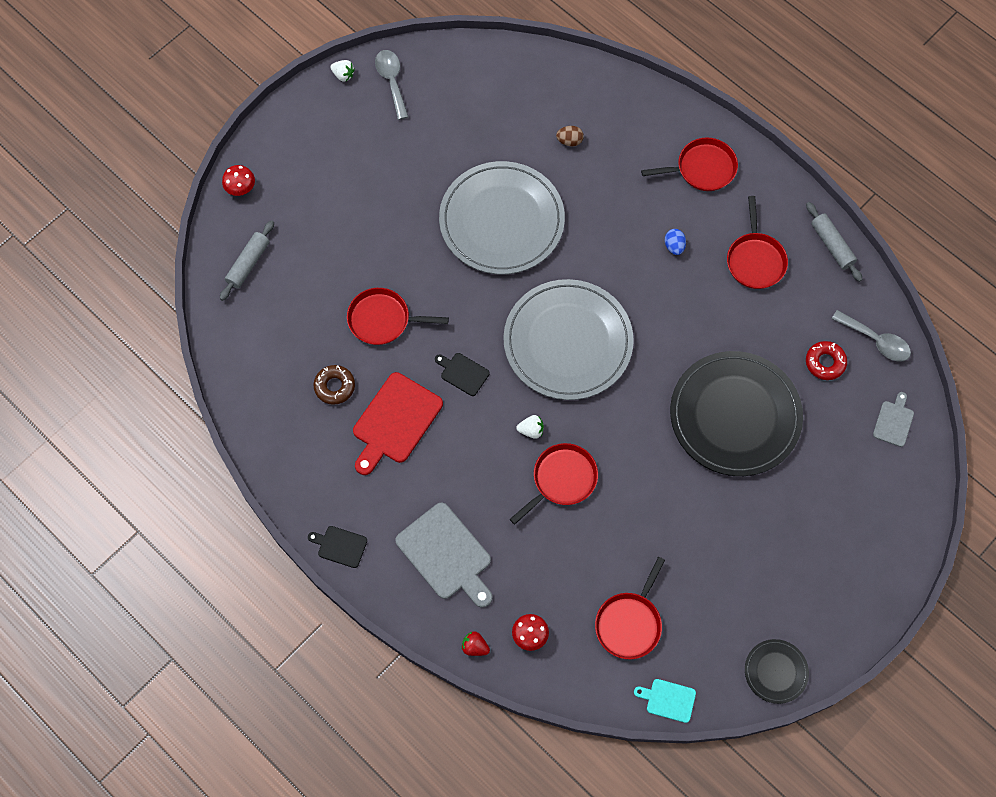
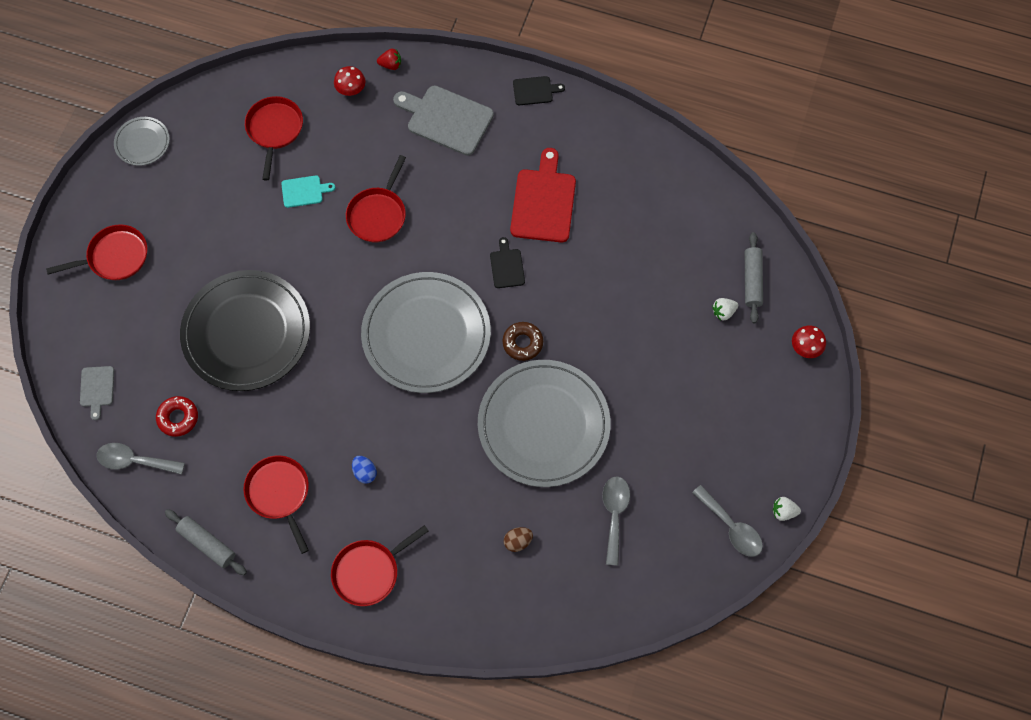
camera: 155 degrees right, 0 degrees up
(334, 386) = (611, 208): brown donut -> brown donut (522, 343)
(383, 320) = (602, 282): red pan -> red pan (115, 257)
(463, 373) = (507, 266): black cutting board -> black cutting board turned 105 degrees counterclockwise
(480, 128) = (614, 514): none -> grey spoon
(531, 430) = (423, 243): white strawberry -> white strawberry (723, 312)
(668, 700) = (222, 89): turquoise cutting board -> turquoise cutting board (304, 191)
(775, 671) = (142, 142): black plate -> grey plate

